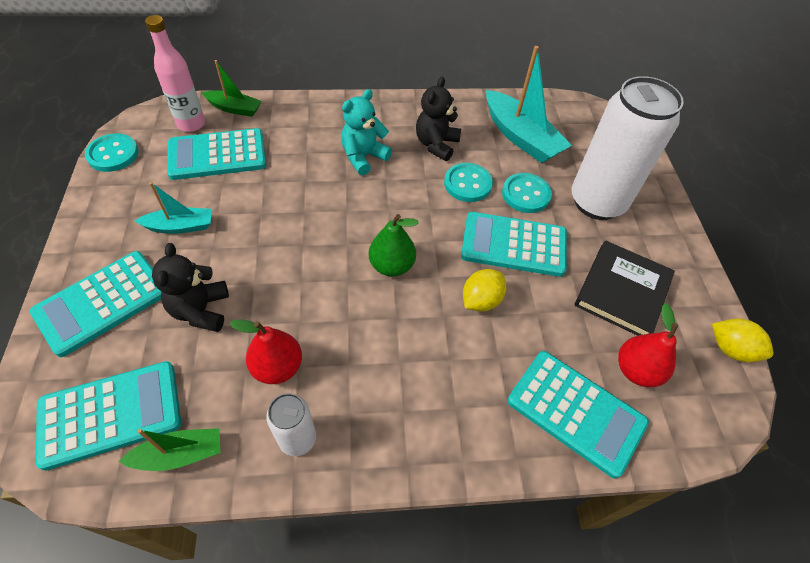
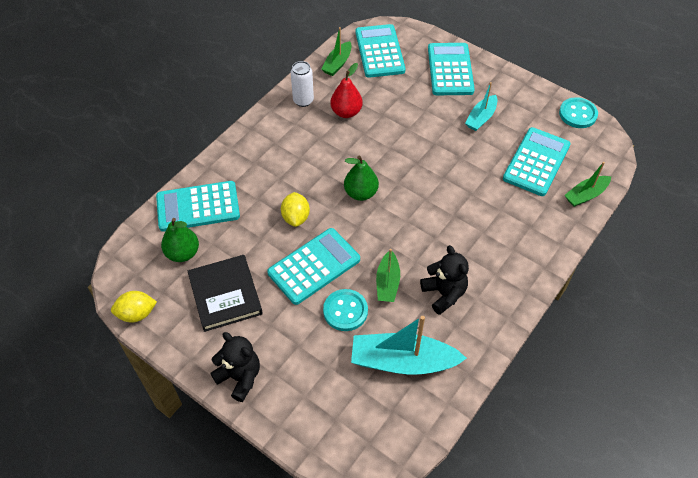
camera: 135 degrees right, 0 degrees up
(110, 414) = (380, 51): turquoise calculator -> turquoise calculator turned 150 degrees clockwise
(191, 124) = (583, 163): pink bottle -> none
(201, 310) = (409, 101): black teddy bear -> black teddy bear (240, 377)
(363, 157) = (468, 239): turquoise teddy bear -> none
(467, 184) = (387, 282): turquoise button -> green boat
(597, 202) = (295, 351): white can -> none
(636, 370) = (183, 253): red pear -> green pear

